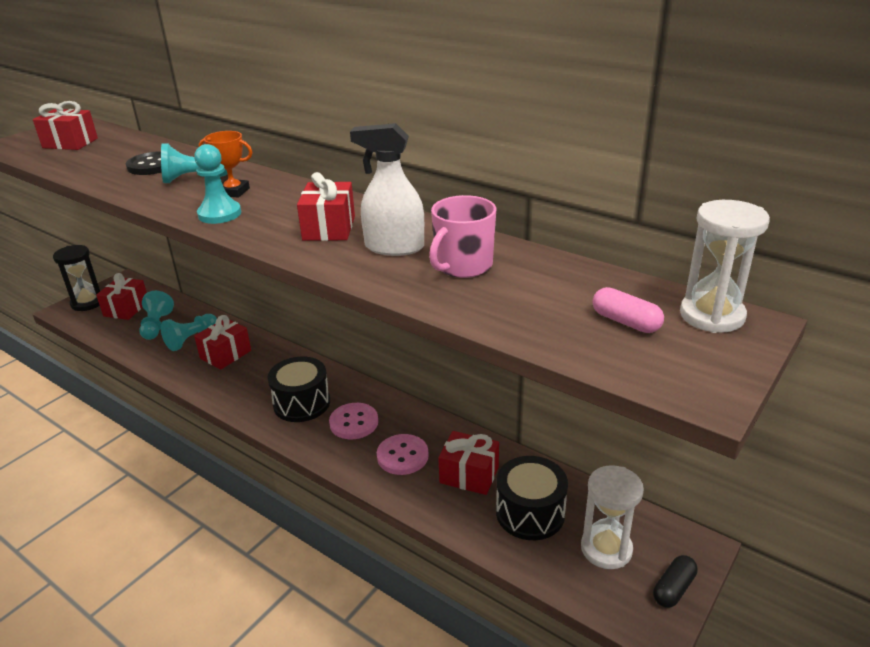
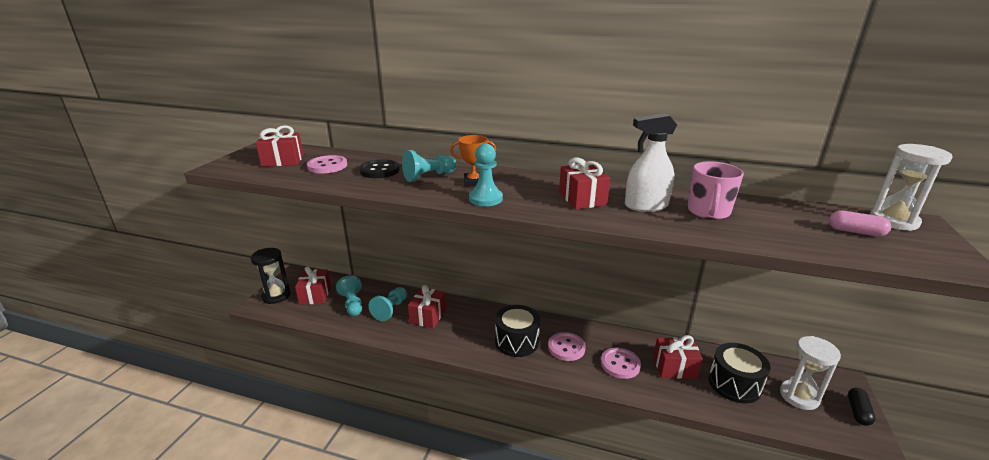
camera: 20 degrees left, 5 degrees down
(106, 154) = (327, 166): none -> pink button

